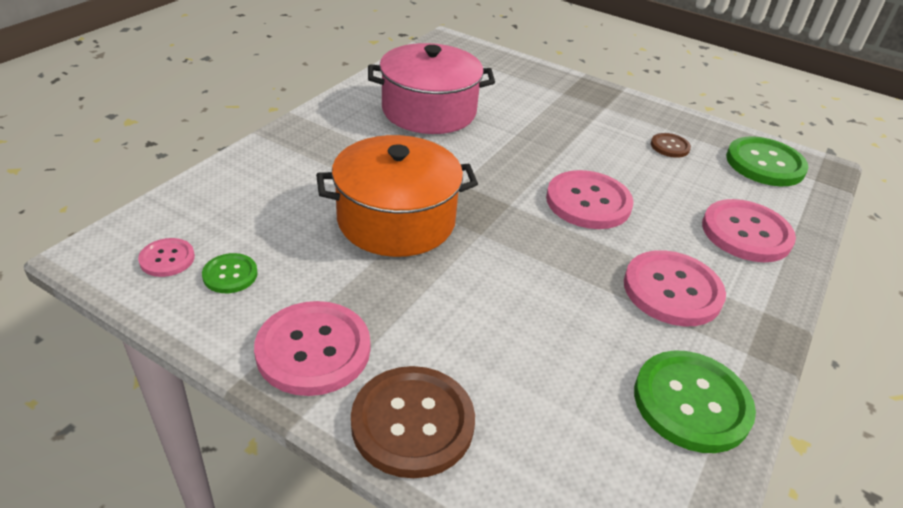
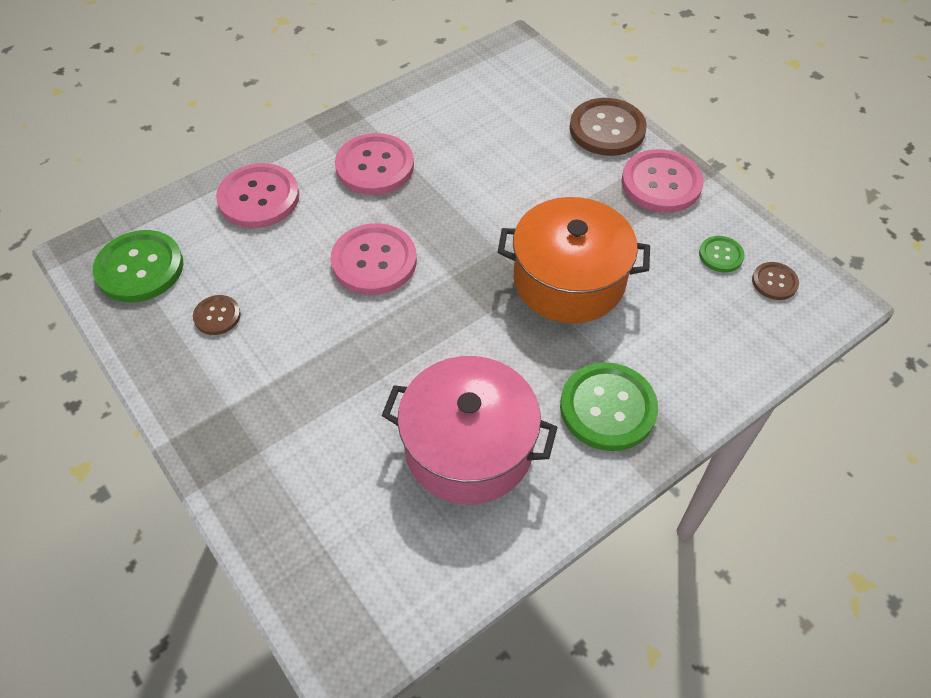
camera: 155 degrees left, 15 degrees up
(167, 259) = (774, 282): pink button -> brown button
(691, 403) = (430, 101): green button -> green button (608, 408)

